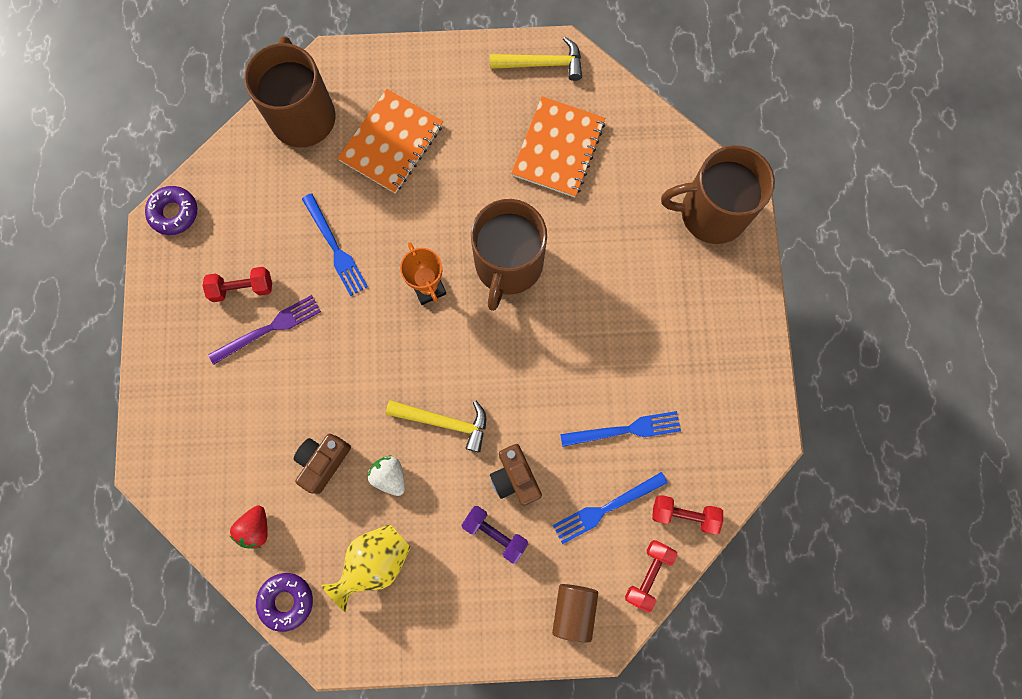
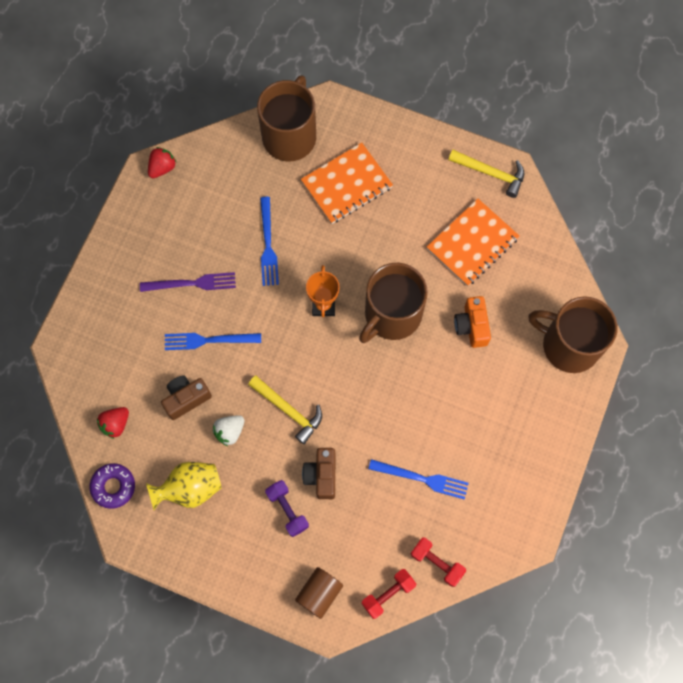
camera: 25 degrees right, 5 degrees down
(174, 213) = (162, 168): purple donut -> red strawberry
(242, 288) = (186, 245): red dumbbell -> none
(390, 476) = (229, 431): white strawberry -> white strawberry turned 120 degrees counterclockwise
(600, 239) = (471, 326): none -> orange camera
(606, 508) = (380, 530): blue fork -> blue fork (209, 340)

